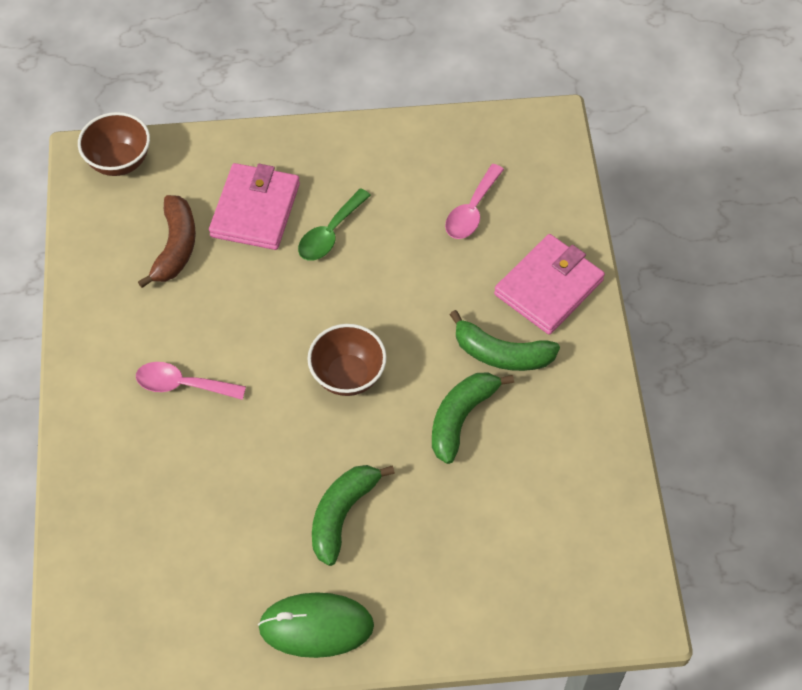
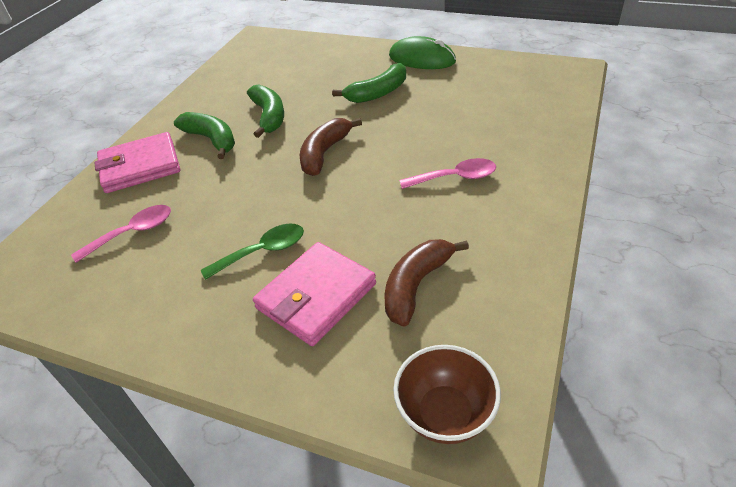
camera: 150 degrees left, 15 degrees down
(182, 385) = (455, 178): pink spoon -> pink spoon turned 45 degrees counterclockwise
(348, 376) = (324, 153): brown bowl -> brown banana
(461, 418) = (269, 116): green banana -> green banana turned 75 degrees counterclockwise

